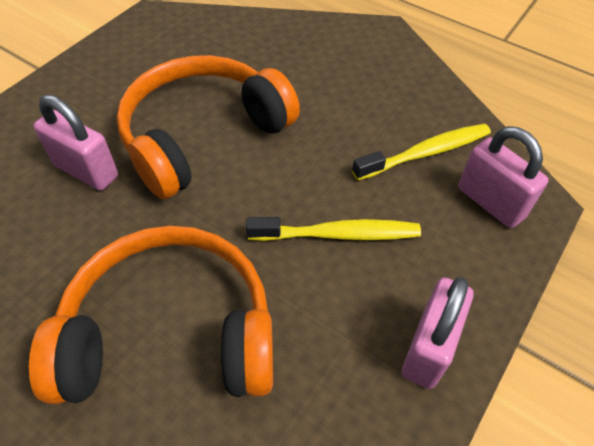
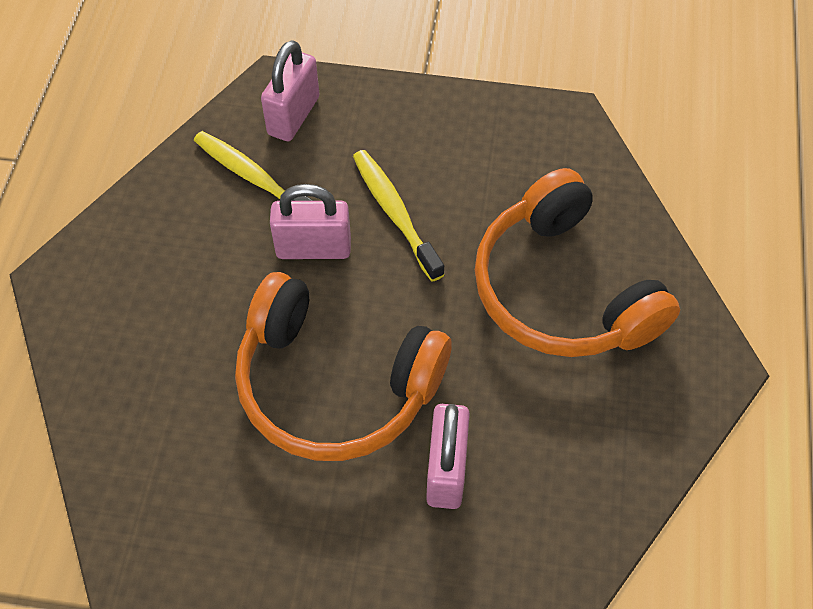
camera: 115 degrees left, 5 degrees up
(428, 348) = (465, 121): pink padlock -> pink padlock (313, 248)

